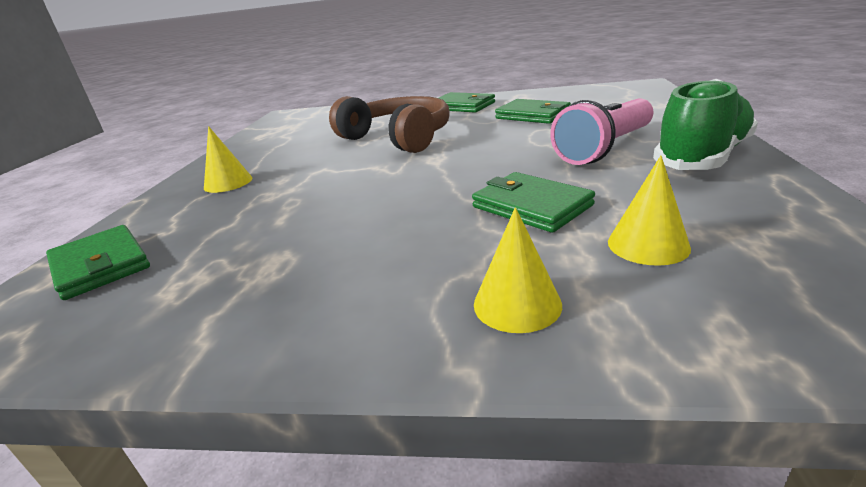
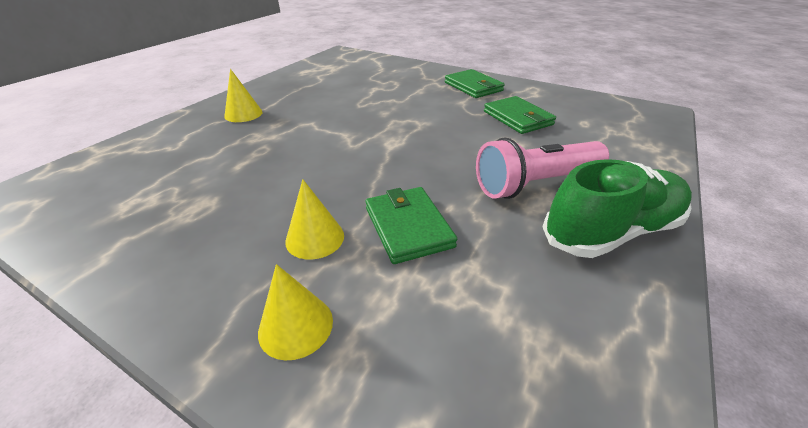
camera: 20 degrees right, 10 degrees up
(100, 265) = (115, 164): green wallet -> none
(398, 138) = (390, 107): brown headphones -> none
(648, 244) = (450, 314): yellow cone -> yellow cone (315, 238)

